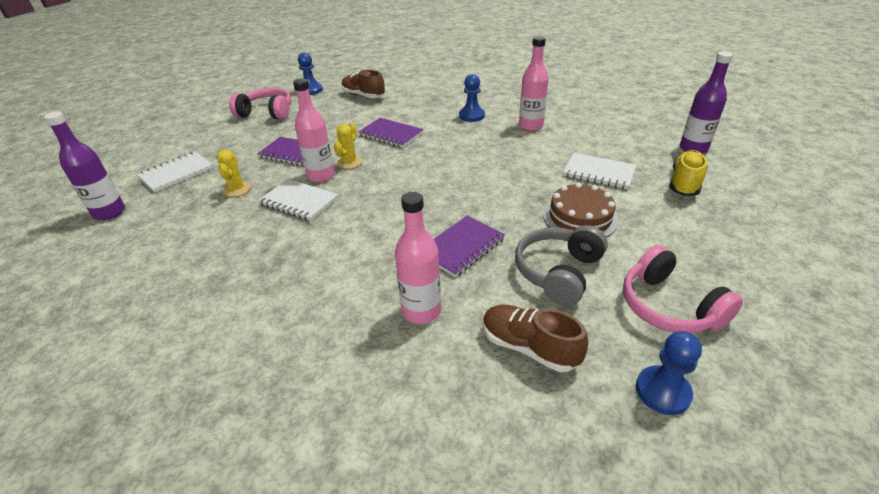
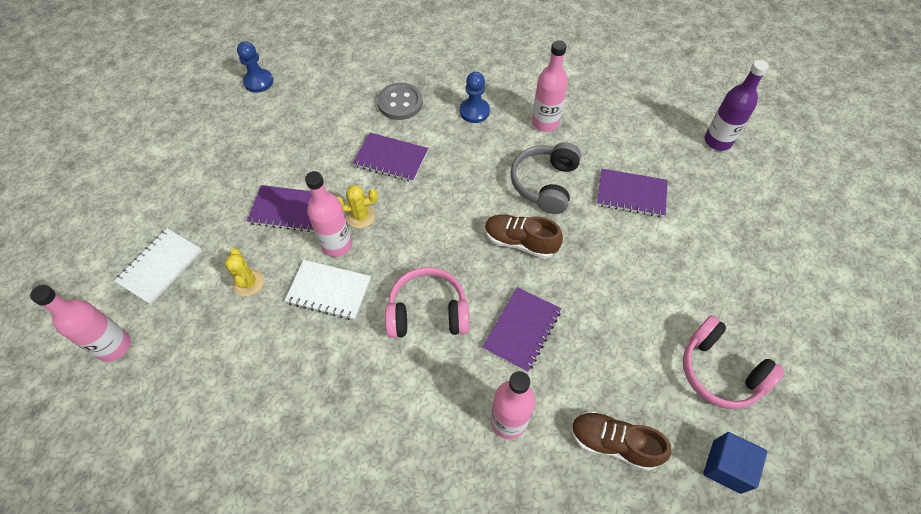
camera: 15 degrees left, 20 degrees up
(109, 212) = (114, 346): purple bottle -> pink bottle
(266, 113) = (220, 136): pink headphones -> pink headphones (428, 312)
(349, 162) = (360, 216): yellow cactus -> yellow cactus turned 75 degrees clockwise
(363, 96) = (331, 86): brown shoe -> brown shoe (520, 242)
(413, 107) = (400, 103): none -> grey button
(558, 272) = (620, 347): grey headphones -> grey headphones (545, 184)
(580, 217) = (625, 267): brown cake -> none
(599, 173) = (631, 194): white notebook -> purple notebook
(662, 391) = (726, 466): blue pawn -> blue cube
(685, 183) = (715, 199): yellow shoe -> none

